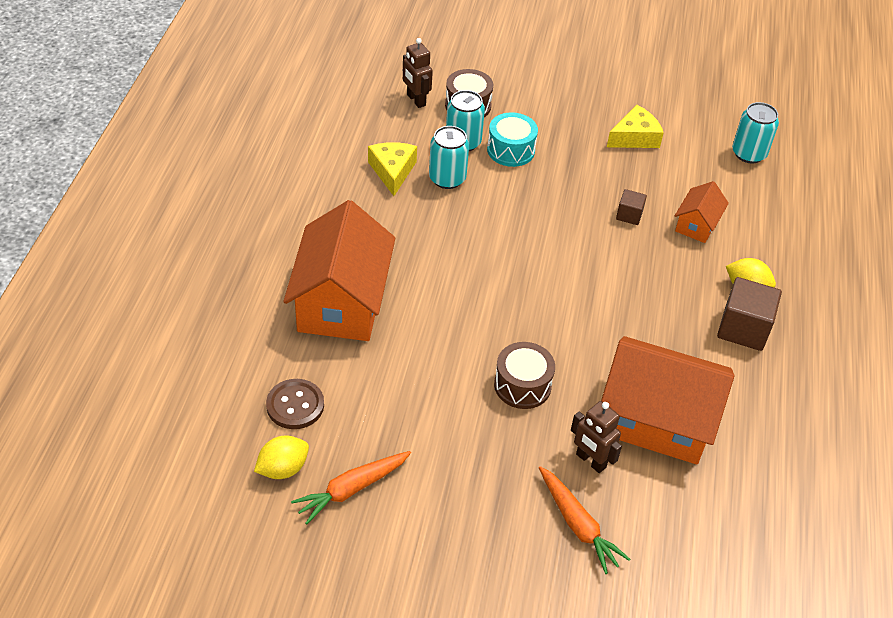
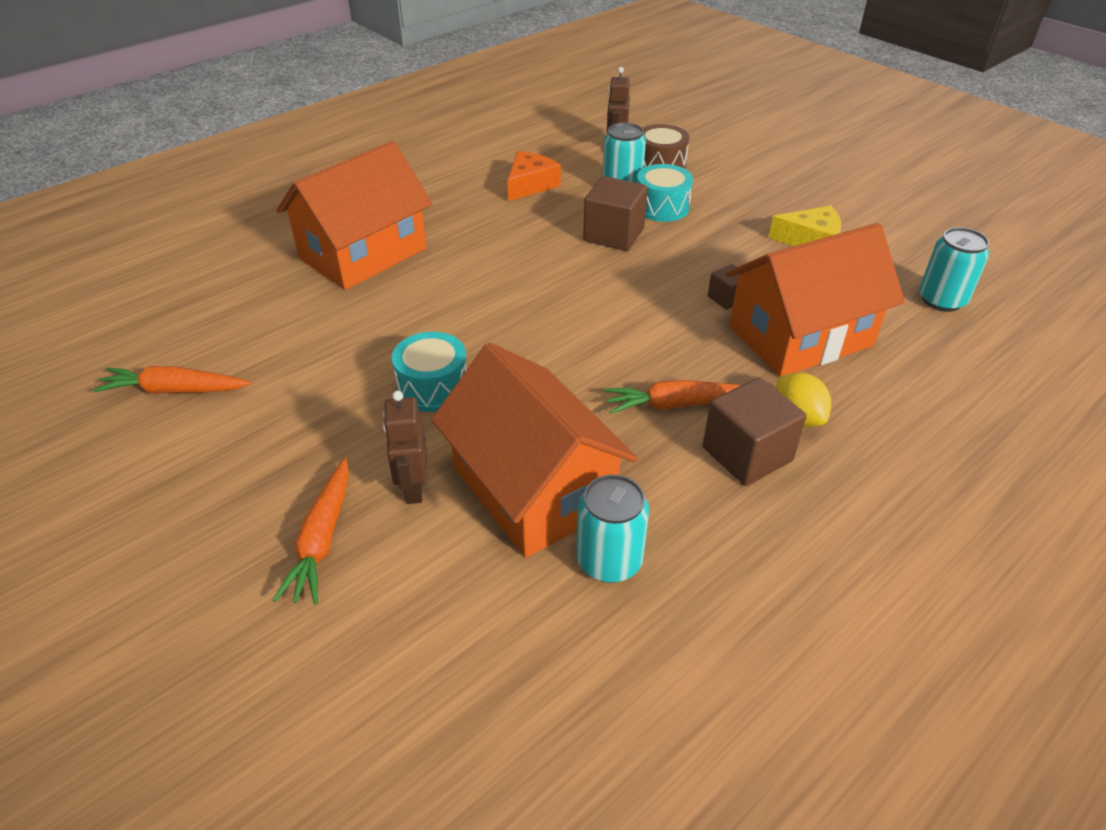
camera: 40 degrees right, 5 degrees down
(283, 469) = (149, 347): yellow lemon -> none
(295, 405) = (224, 307): brown button -> none
(392, 171) = (530, 185): yellow cheese -> orange cheese
(447, 178) = (573, 206): turquoise can -> turquoise can (609, 560)
(504, 193) = (614, 235): none -> brown cube
(522, 385) = (433, 387): brown drum -> turquoise drum
(677, 315) = (677, 405): none -> orange carrot
(697, 224) = (800, 336): orange house -> orange house, size x2.08

